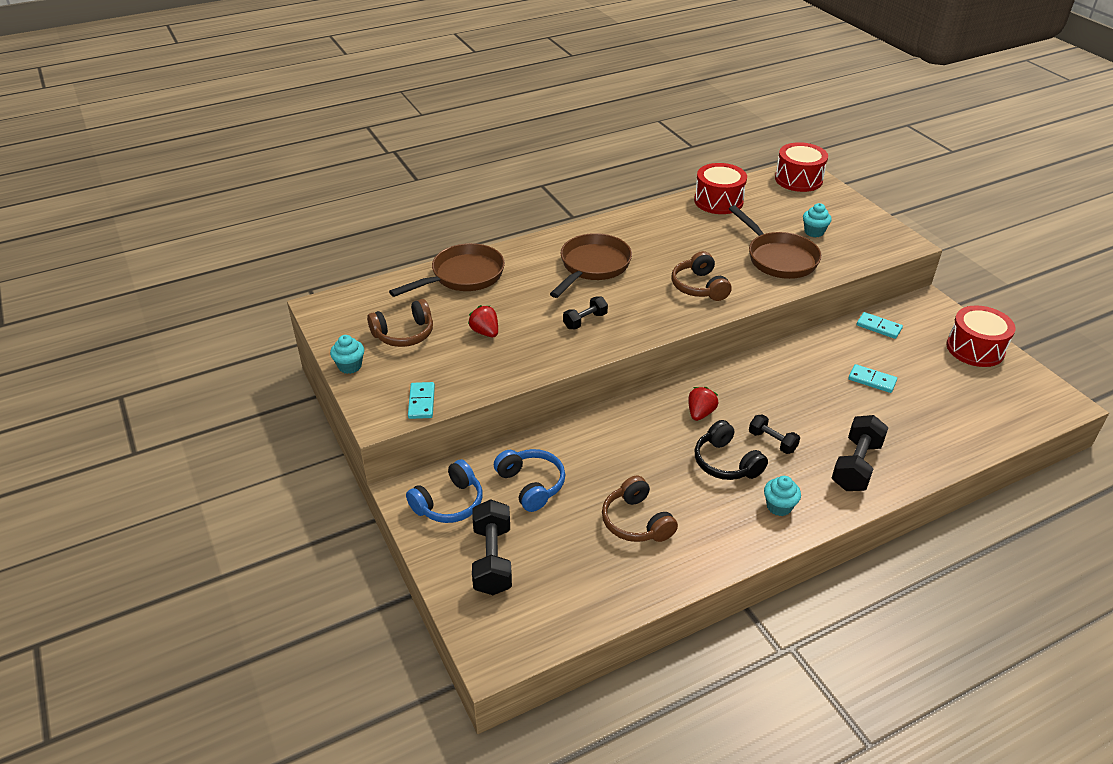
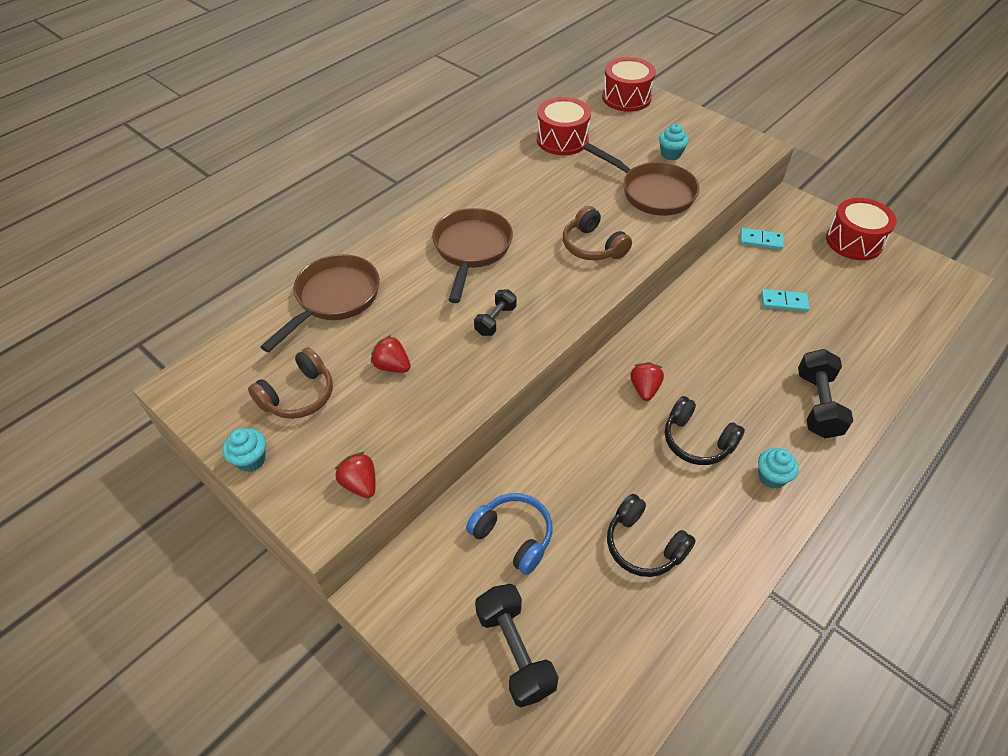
camera: 20 degrees left, 10 degrees up
(421, 402) = (360, 484): turquoise domino -> red strawberry
(449, 503) = (433, 592): blue headphones -> none
(636, 521) = (644, 545): brown headphones -> black headphones
(772, 441) = (728, 401): black dumbbell -> none

